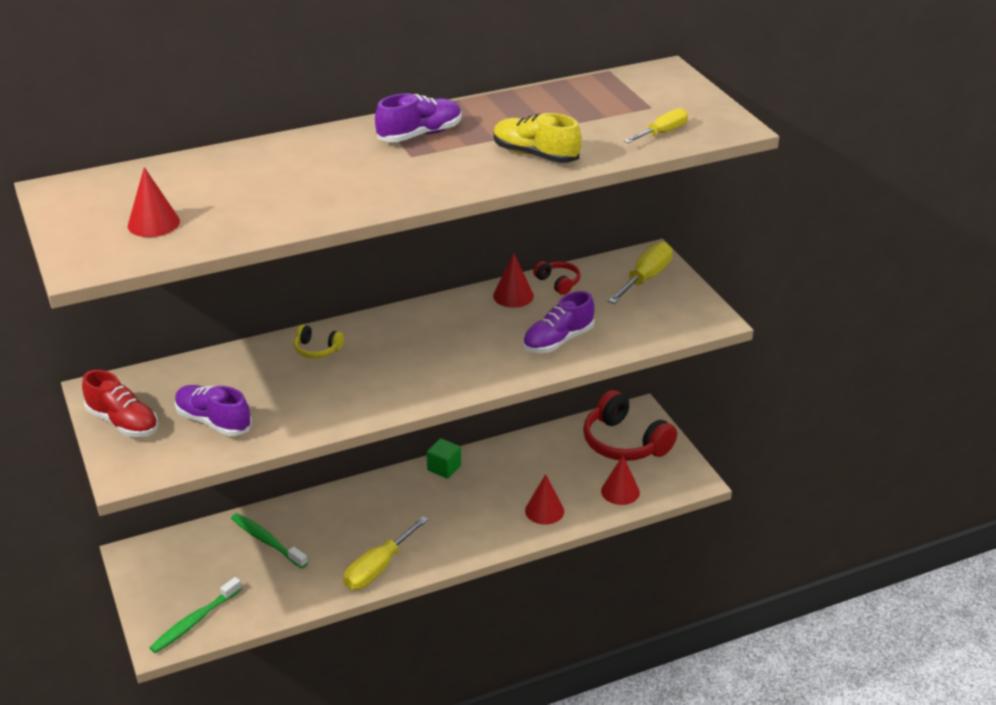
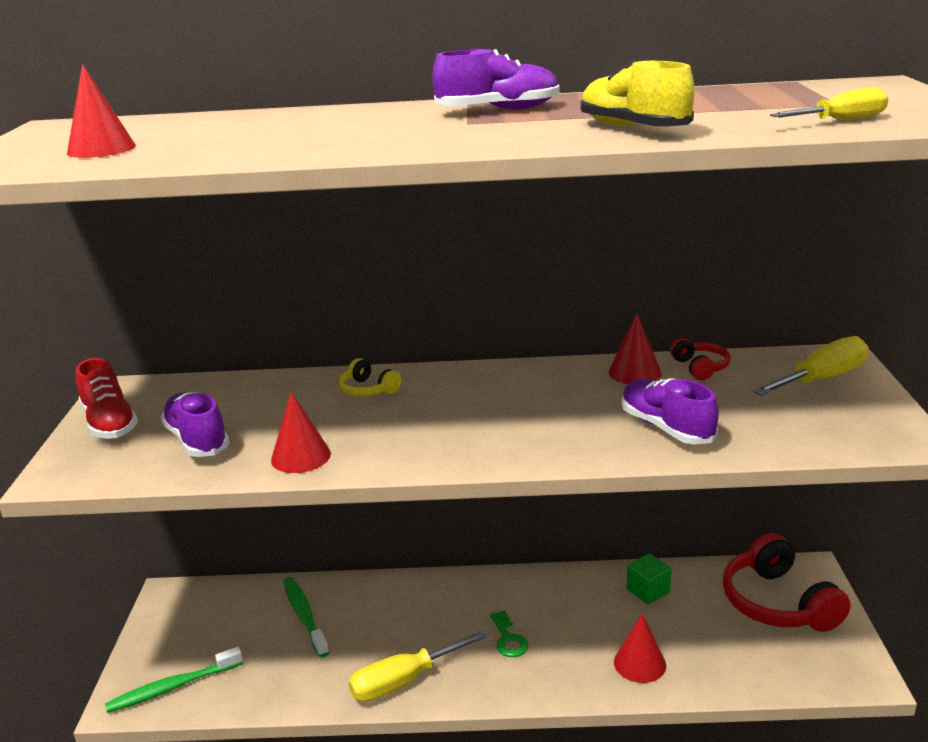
camera: 25 degrees right, 10 degrees down
(441, 517) = (508, 639): none -> green key
(444, 468) = (540, 582): green cube -> green cube (648, 591)
(558, 341) = (666, 428): purple shoe -> purple shoe turned 75 degrees clockwise
(620, 491) = (751, 664): red cone -> red cone (301, 456)

